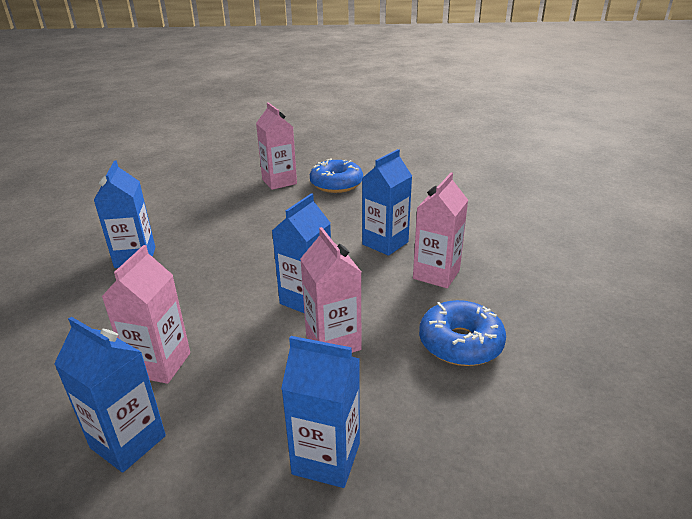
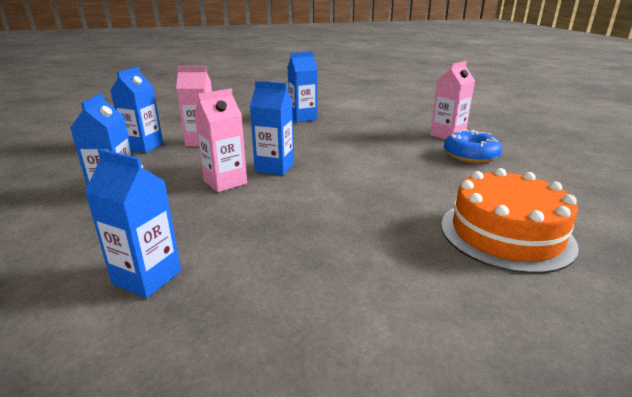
camera: 75 degrees right, 5 degrees down
(385, 243) = (376, 187): blue carton -> blue carton (147, 277)
(436, 274) = (335, 215): pink carton -> none
(460, 343) = (230, 232): blue donut -> none
(479, 208) = (506, 234): none -> orange cake

